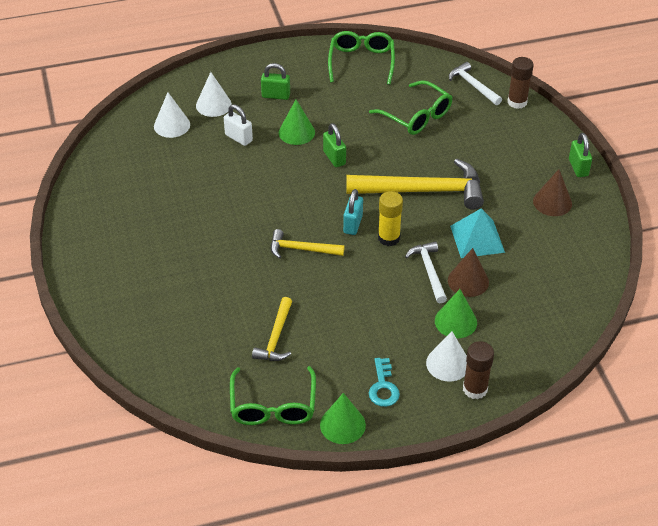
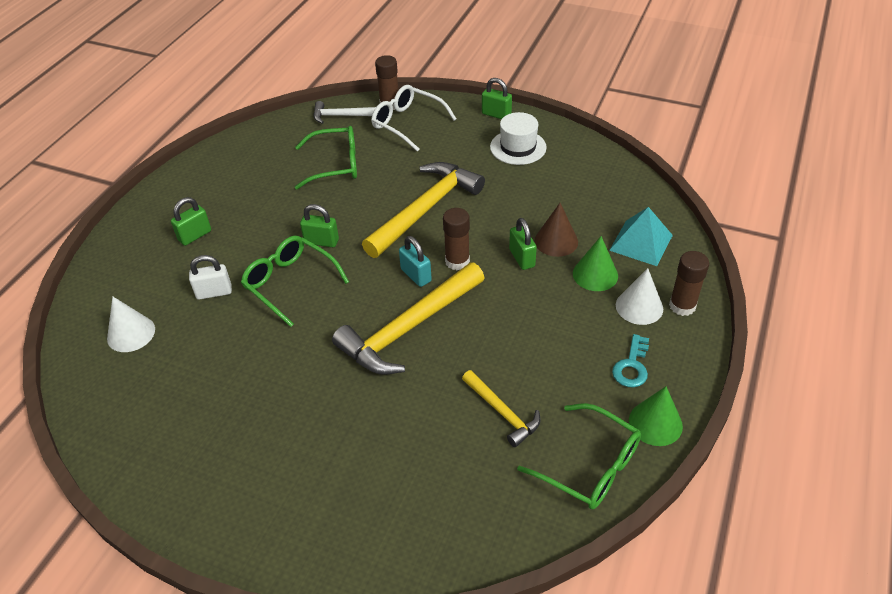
camera: 50 degrees left, 0 degrees up
(213, 105) = (147, 286): white cone -> none
(296, 132) = (259, 248): green cone -> none
(301, 249) = (409, 328): yellow hammer -> yellow hammer, size x1.90
(361, 62) = (229, 160): green glasses -> green glasses (290, 283)
(383, 387) = (632, 366): turquoise key -> turquoise key turned 75 degrees clockwise
(389, 238) = (457, 261): yellow glue stick -> brown glue stick
(429, 271) = (522, 258): white hammer -> green padlock
(477, 239) = (514, 209): turquoise pyramid -> turquoise pyramid (641, 242)
(506, 125) = (407, 123): none -> white glasses
(552, 202) = (518, 147): brown cone -> white hat

